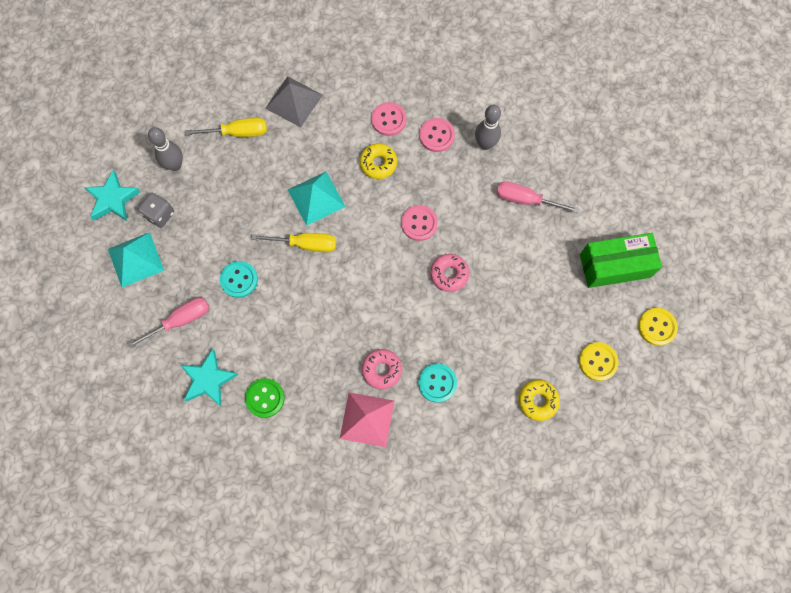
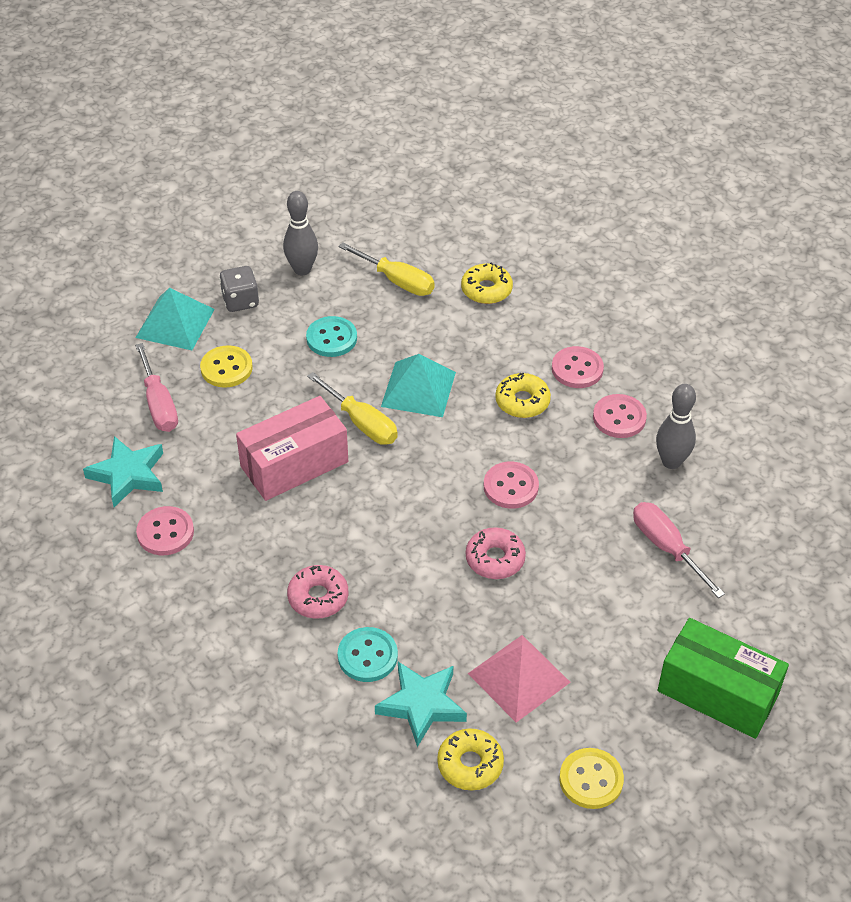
camera: 40 degrees right, 25 degrees down
(113, 199) = (210, 260): turquoise star -> turquoise star (421, 705)
(180, 321) = (159, 404): pink screwdriver -> pink screwdriver turned 60 degrees clockwise
(239, 280) = (257, 408): turquoise button -> turquoise button (331, 338)
(265, 398) = (165, 532): green button -> pink button
(294, 101) = (486, 290): grey pyramid -> yellow donut
(294, 299) = (294, 464): none -> pink box
(367, 419) = (250, 632): pink pyramid -> pink pyramid (519, 677)
(657, 327) = (710, 799): yellow button -> yellow button (226, 368)

